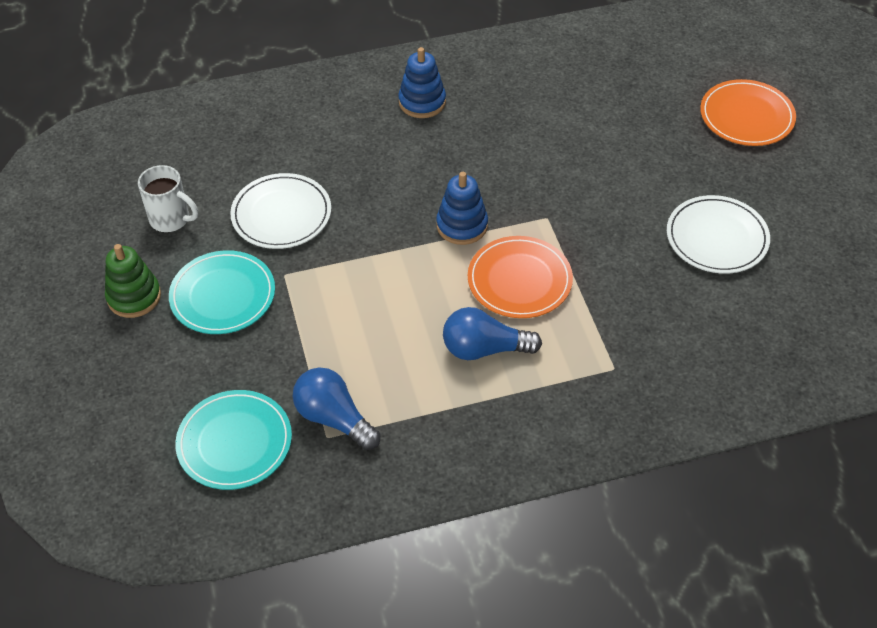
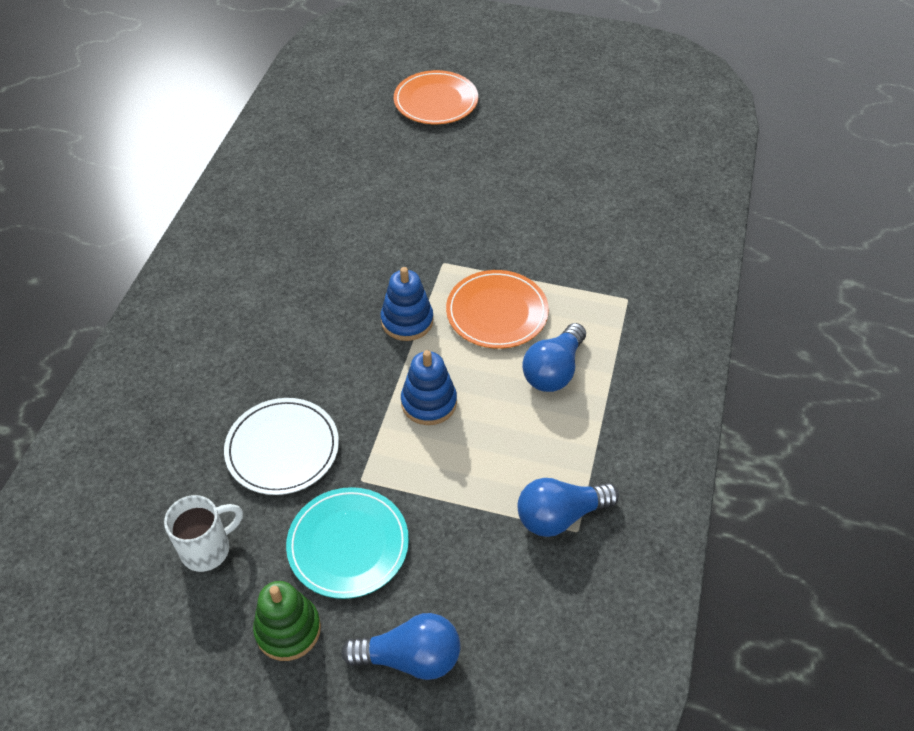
camera: 60 degrees left, 0 degrees up
(151, 378) = (410, 657): none -> blue light bulb
(234, 442) = (538, 612): turquoise plate -> none
(422, 102) = (236, 279): blue stacking toy -> blue stacking toy (429, 402)
(717, 238) = (542, 178): white plate -> none

